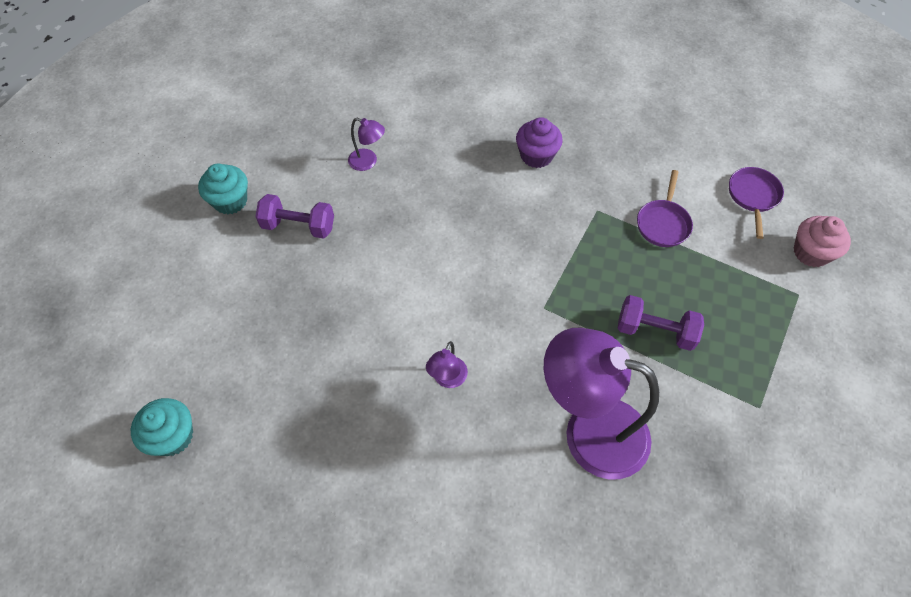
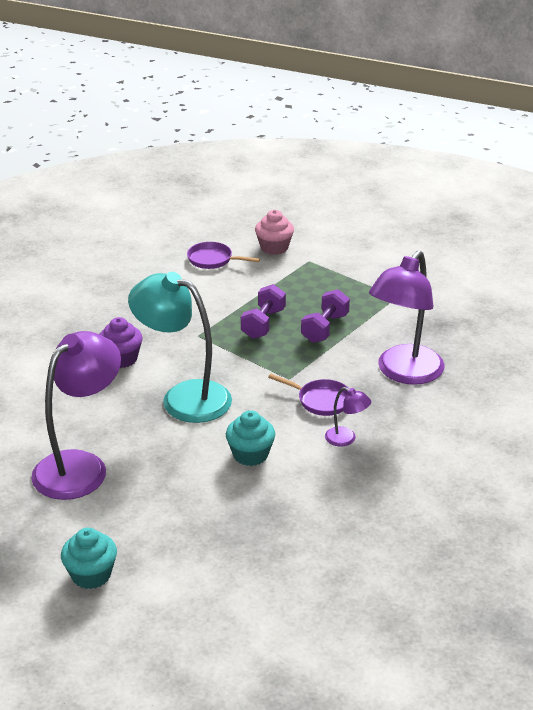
camera: 80 degrees left, 25 degrees down
(173, 436) = (374, 619): turquoise cupcake -> turquoise cupcake (250, 454)
(298, 226) = (147, 522): purple dumbbell -> purple dumbbell (263, 324)
(368, 162) = (80, 466): purple lamp -> purple lamp, size x2.32
(486, 218) = (184, 397): none -> turquoise lamp
(663, 223) = (224, 306): purple pan -> purple pan (321, 400)

